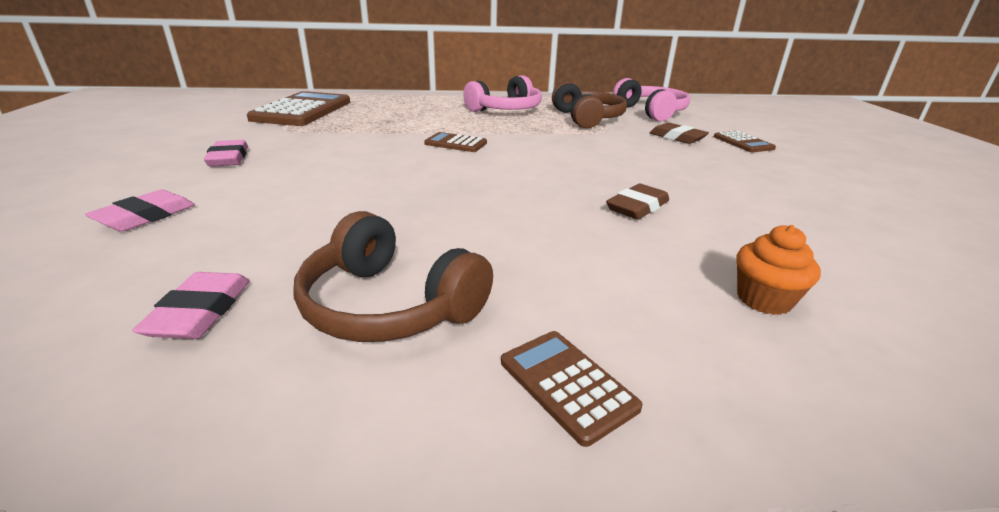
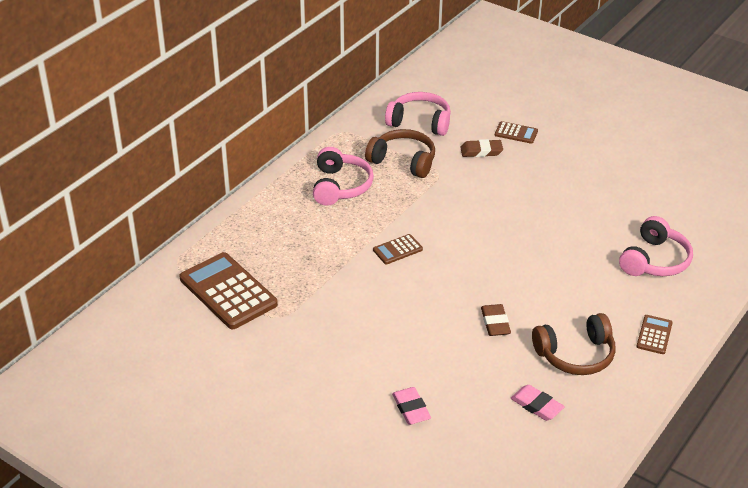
camera: 50 degrees left, 10 degrees up
(229, 158) = (330, 359): pink eraser -> none
(567, 384) = (654, 335): brown calculator -> brown calculator turned 105 degrees clockwise
(637, 207) = (557, 238): brown eraser -> brown eraser (495, 323)
(763, 299) = (654, 260): orange cupcake -> pink headphones

